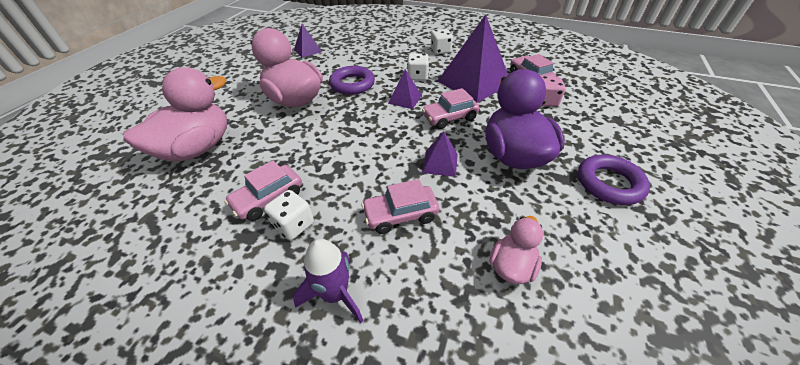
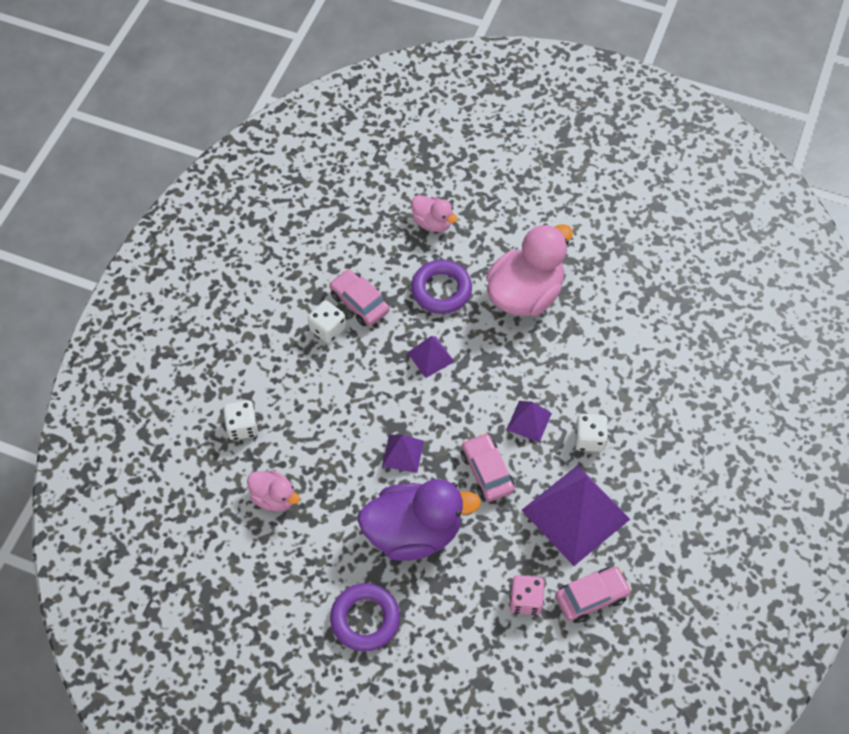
camera: 90 degrees right, 15 degrees up
(197, 148) = (432, 222): pink duck -> pink duck, size x0.51
(308, 50) = (665, 287): purple pyramid -> purple pyramid (430, 357)
(335, 294) = (260, 368): purple rocket -> none
(352, 84) = (565, 356): purple ring -> purple ring (441, 290)
(400, 214) = (334, 413): pink car -> none
(440, 51) = (676, 478): white dice -> white dice (242, 427)

